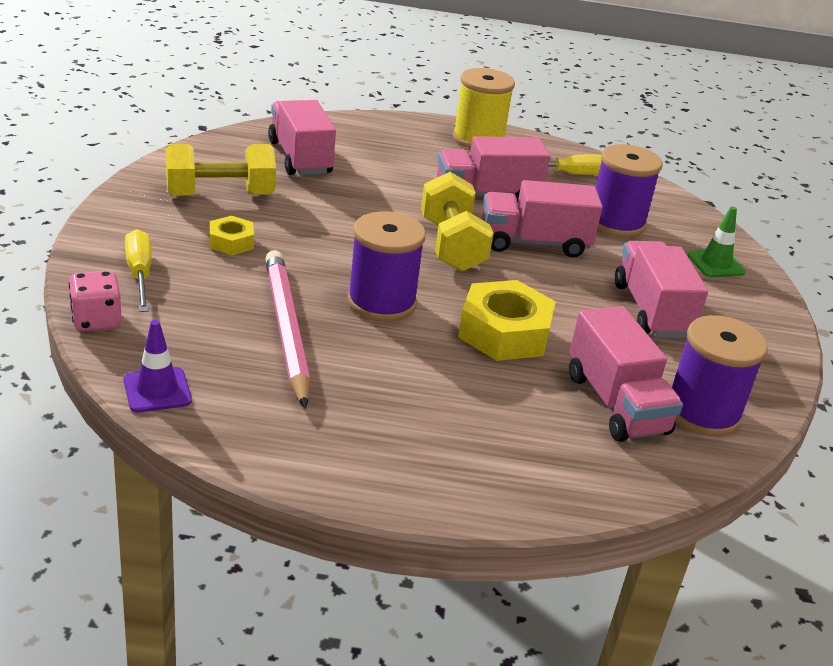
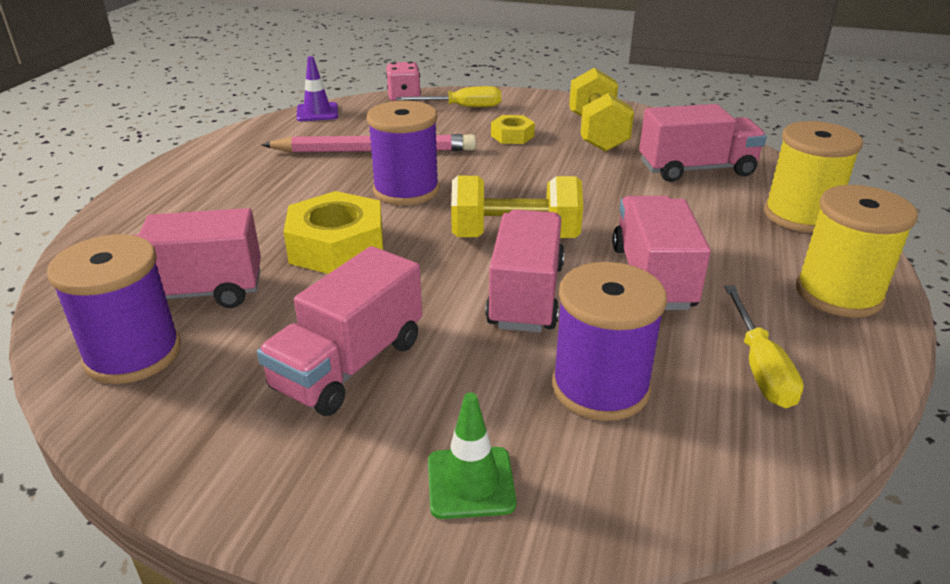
camera: 105 degrees right, 0 degrees up
(375, 132) = (800, 215): none -> yellow spool
(651, 310) = (349, 365): pink truck -> pink truck turned 120 degrees clockwise

